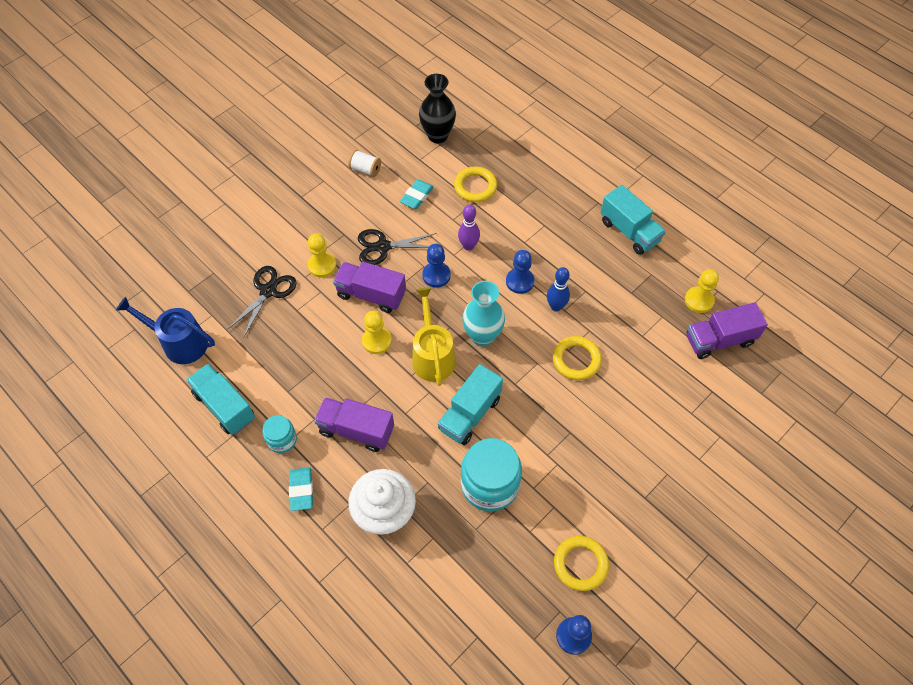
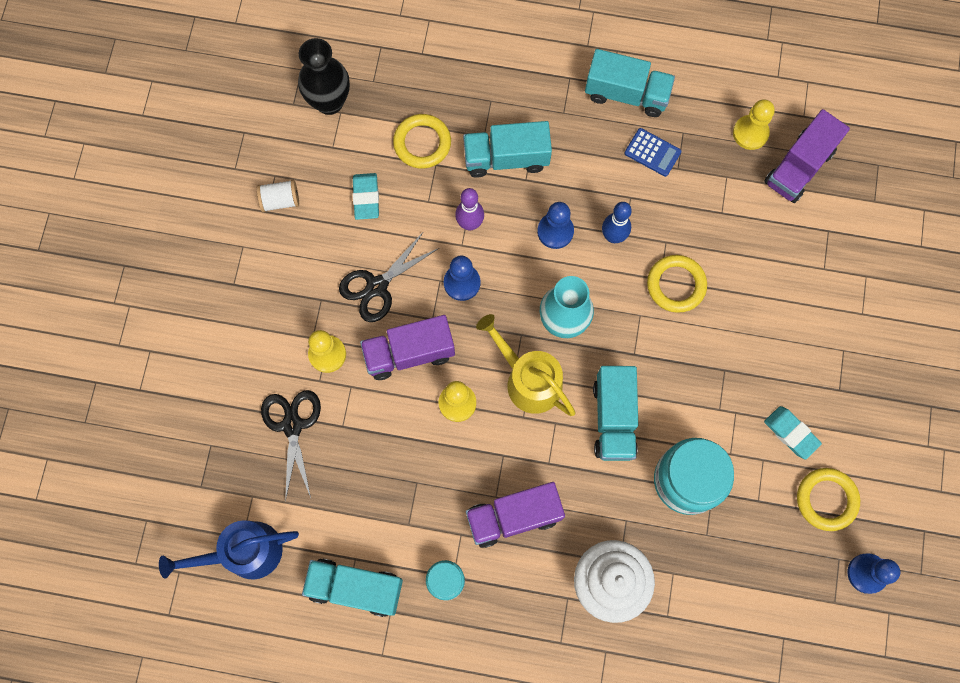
camera: 35 degrees left, 15 degrees up
(301, 490) = (508, 618): turquoise eraser -> turquoise eraser (791, 433)
(521, 223) = (506, 158): none -> turquoise truck
(621, 274) = (652, 152): none -> blue calculator

